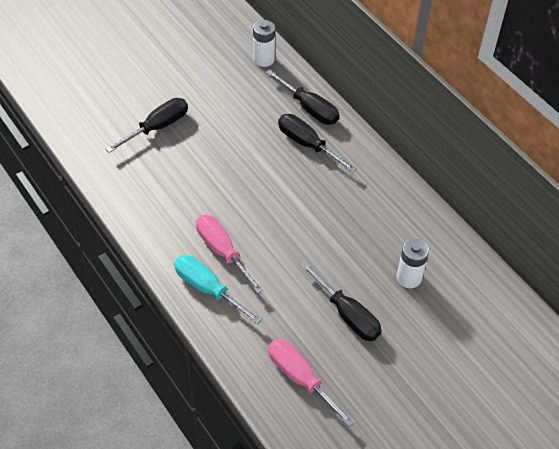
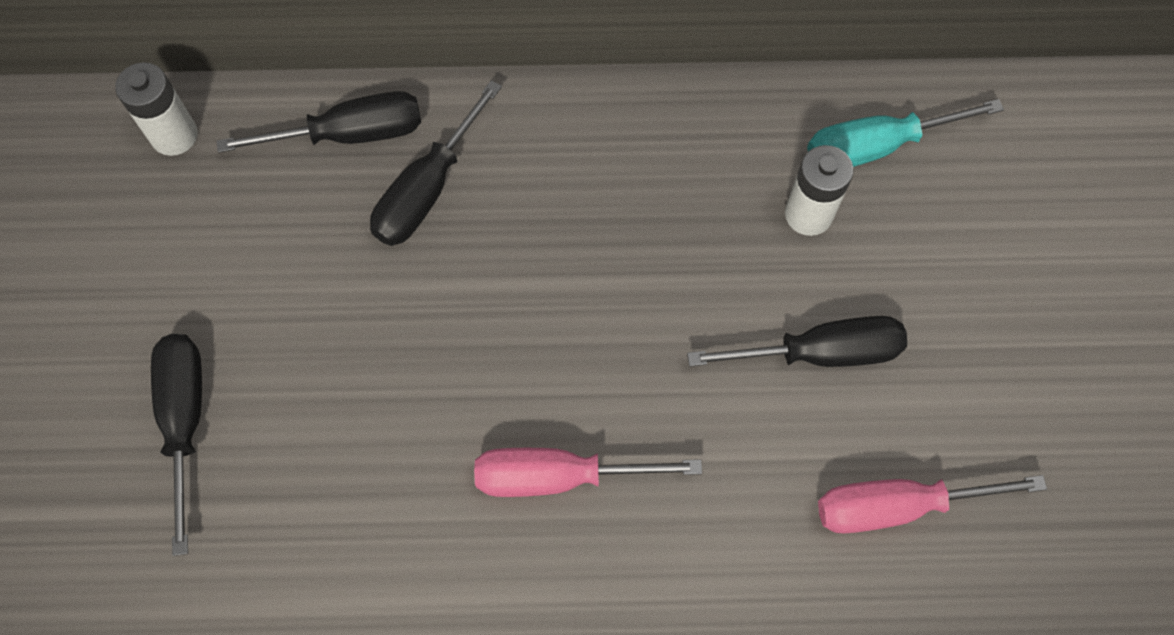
camera: 55 degrees left, 15 degrees up
(208, 289) = (623, 551): turquoise screwdriver -> turquoise screwdriver (877, 146)
(307, 144) = (428, 188): black screwdriver -> black screwdriver turned 45 degrees counterclockwise

